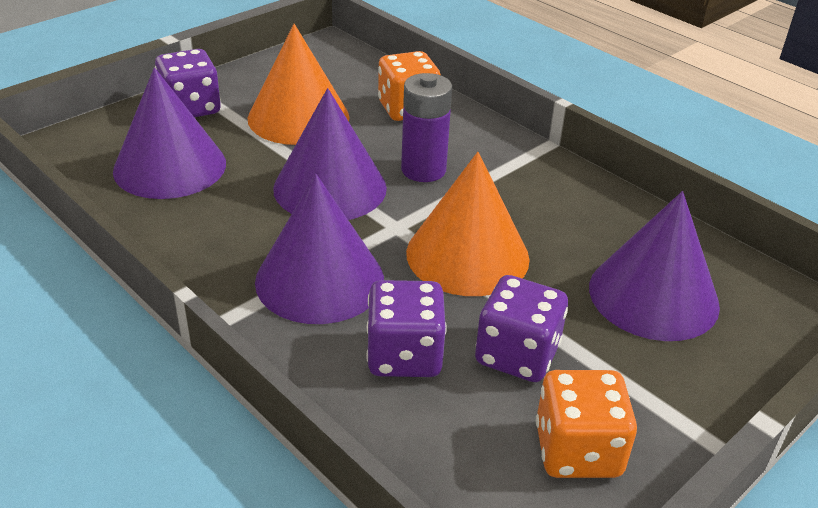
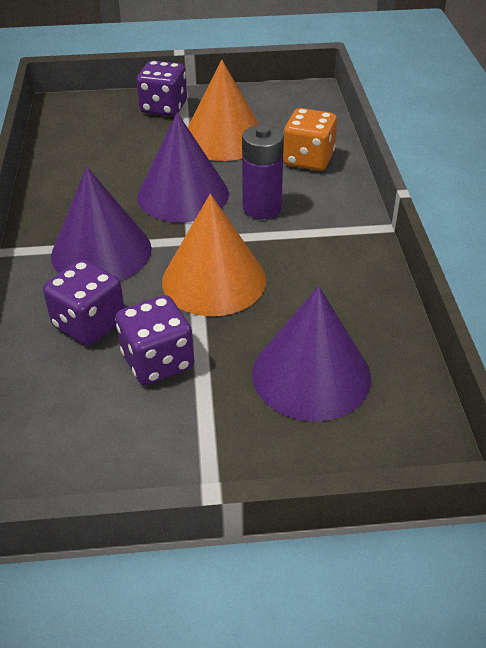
camera: 40 degrees right, 5 degrees up
(170, 166) = (105, 142): purple cone -> none
(577, 451) = (113, 442): orange dice -> none

